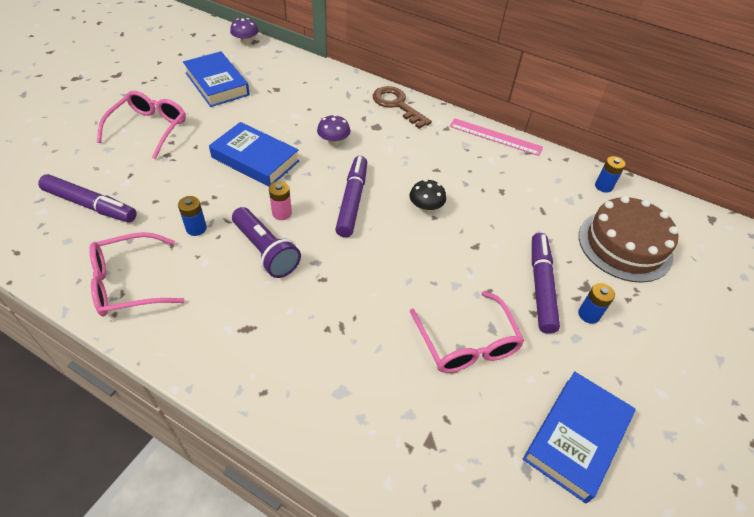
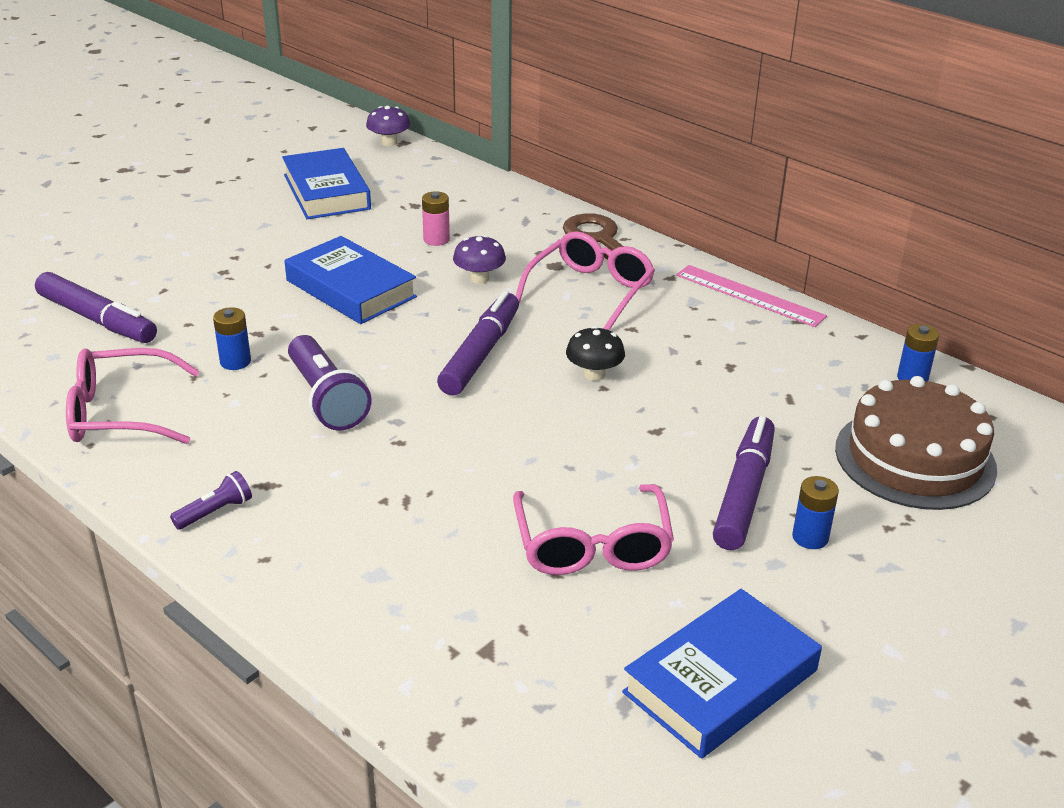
camera: 15 degrees right, 15 degrees down
(149, 128) = (208, 238): pink glasses -> pink glasses (590, 291)
(218, 358) = (215, 512): none -> purple flashlight
(282, 213) = (367, 357): pink battery -> pink battery (436, 239)

